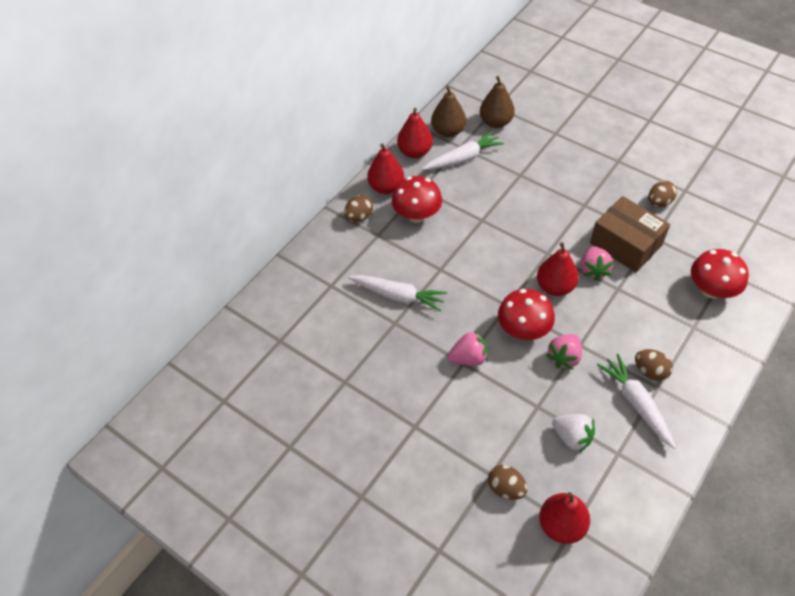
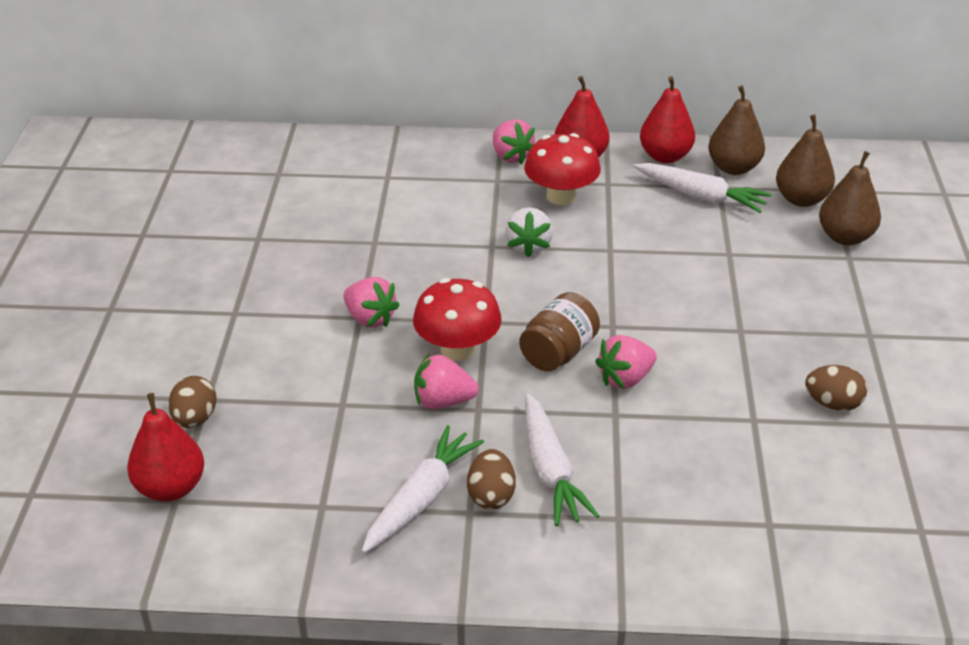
camera: 55 degrees right, 15 degrees down
(359, 217) = (511, 156): brown egg -> pink strawberry
(398, 296) = (417, 229): white carrot -> white carrot (550, 470)
(539, 125) = (845, 237): none -> brown pear
(555, 287) = (558, 352): red pear -> brown jar
(572, 437) = (316, 452): white strawberry -> white strawberry (528, 246)
(625, 244) = (708, 395): brown box -> none
(711, 289) = (714, 517): red mushroom -> none

